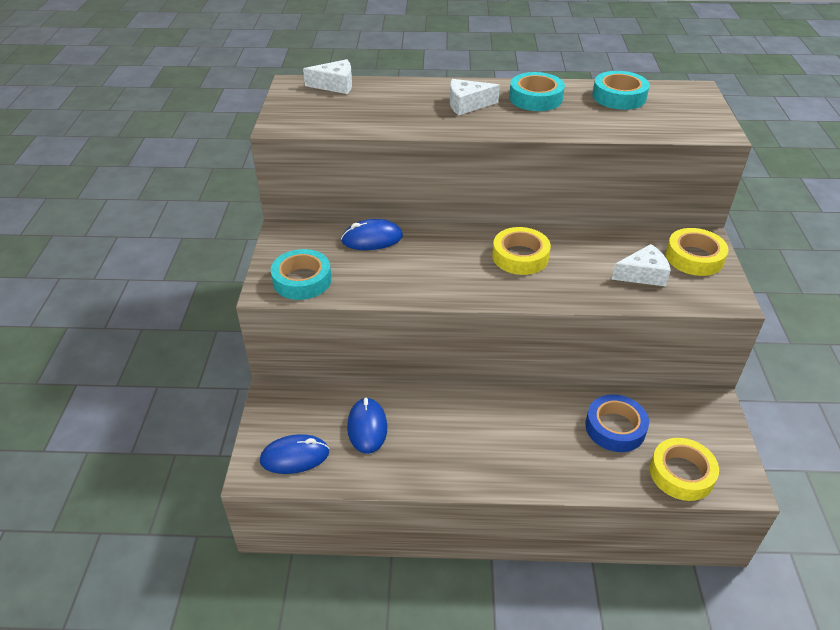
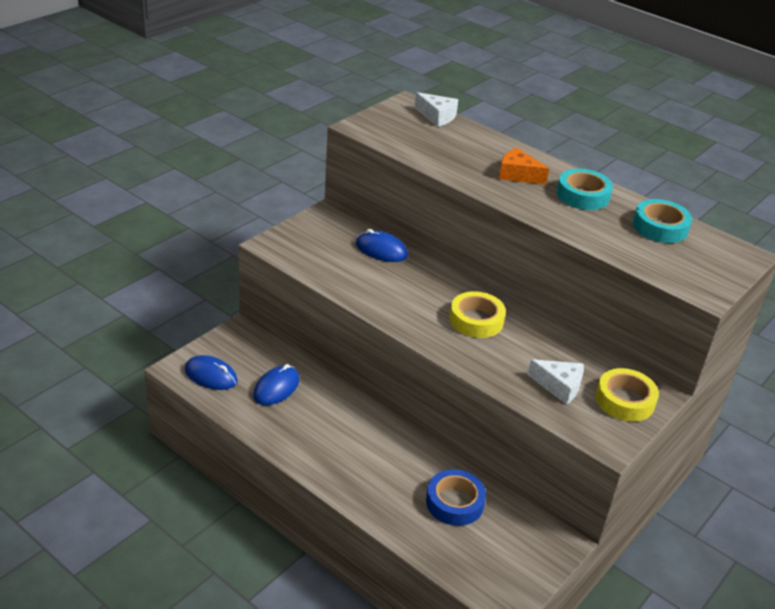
camera: 35 degrees right, 5 degrees down
(302, 280) = (299, 251): turquoise tape -> none
(467, 104) = (518, 175): white cheese -> orange cheese
(681, 473) = (466, 563): yellow tape -> none

